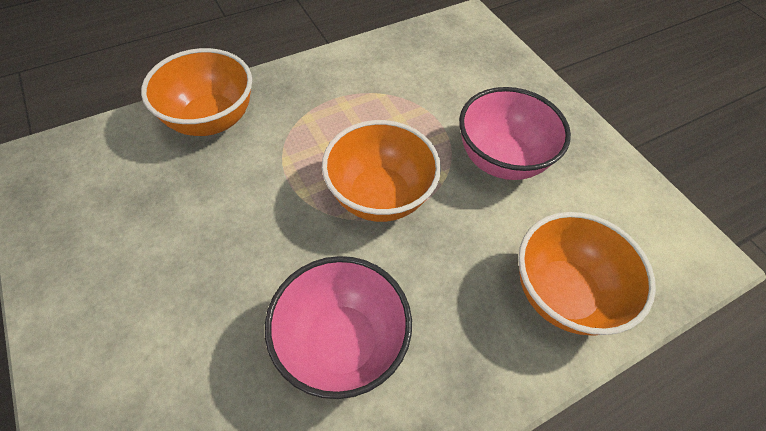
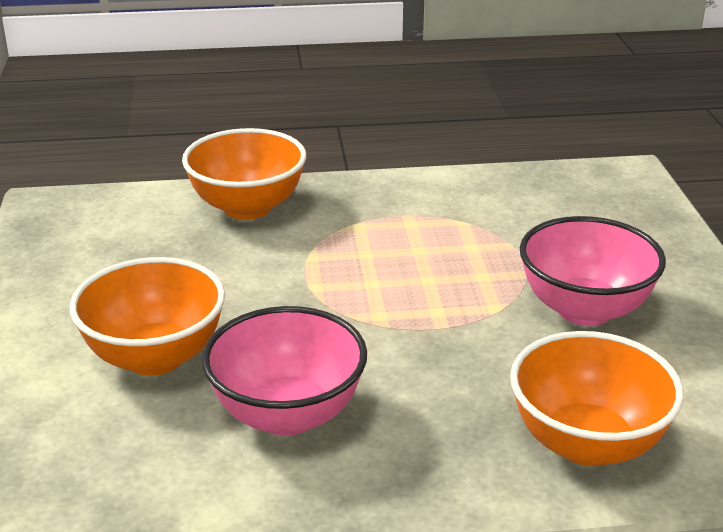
camera: 25 degrees right, 25 degrees down
(379, 196) = (405, 308): orange bowl -> orange bowl (155, 357)

